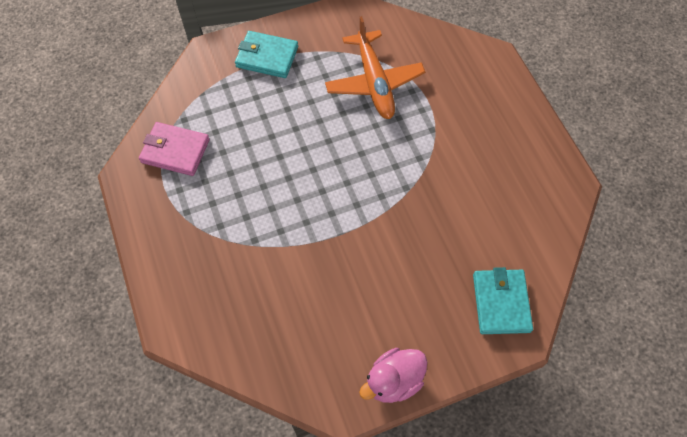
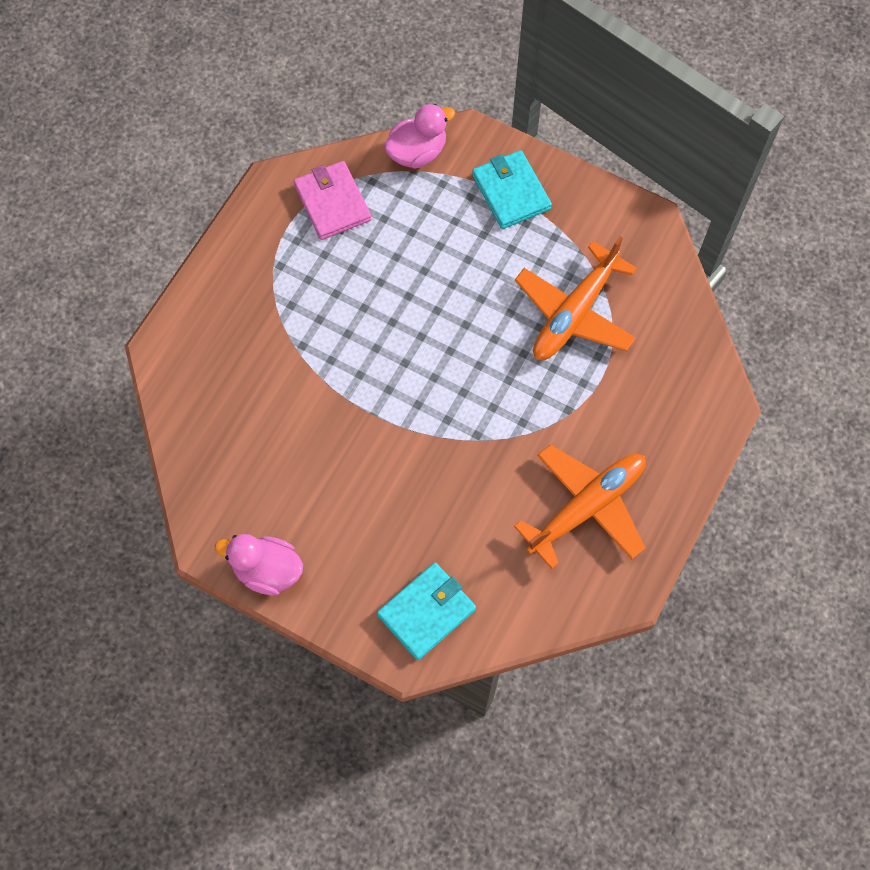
camera: 50 degrees right, 5 degrees up
(191, 83) = (417, 153): none -> pink duck
(502, 165) = (586, 507): none -> orange plane

